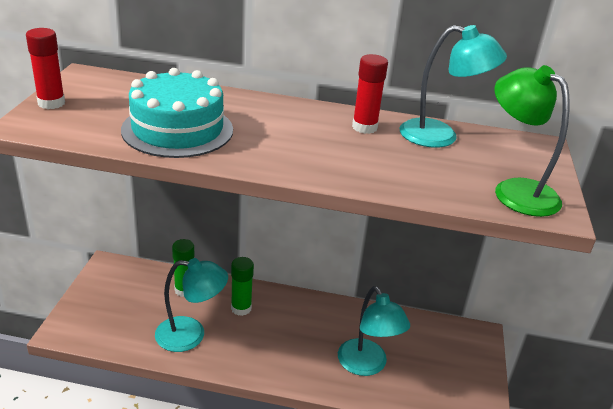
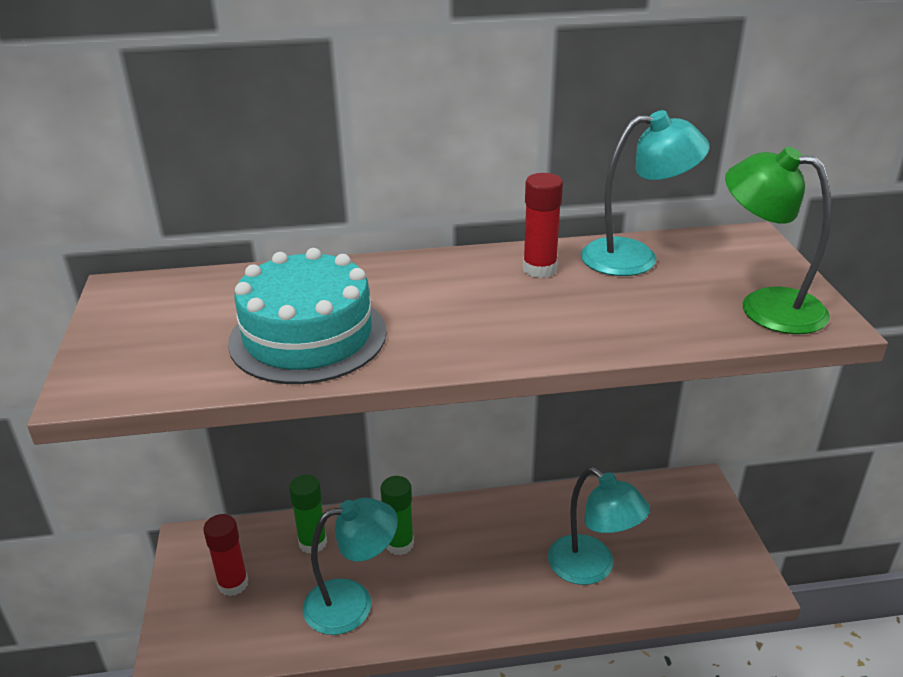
camera: 15 degrees left, 0 degrees up
(51, 103) = (103, 344): red glue stick -> red glue stick (233, 584)

